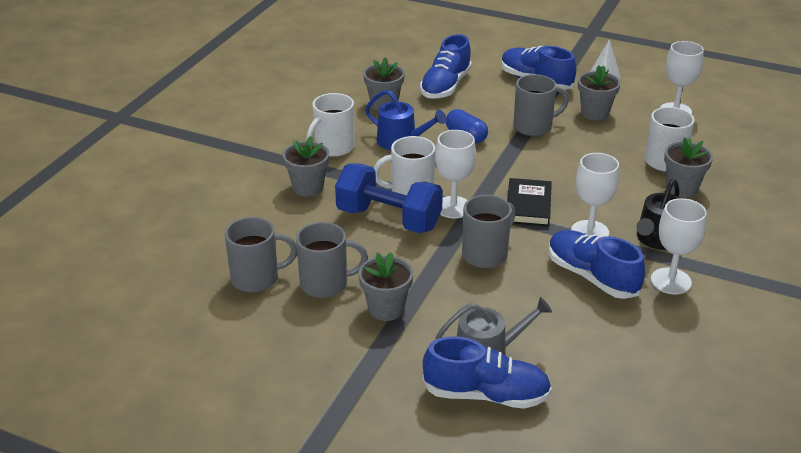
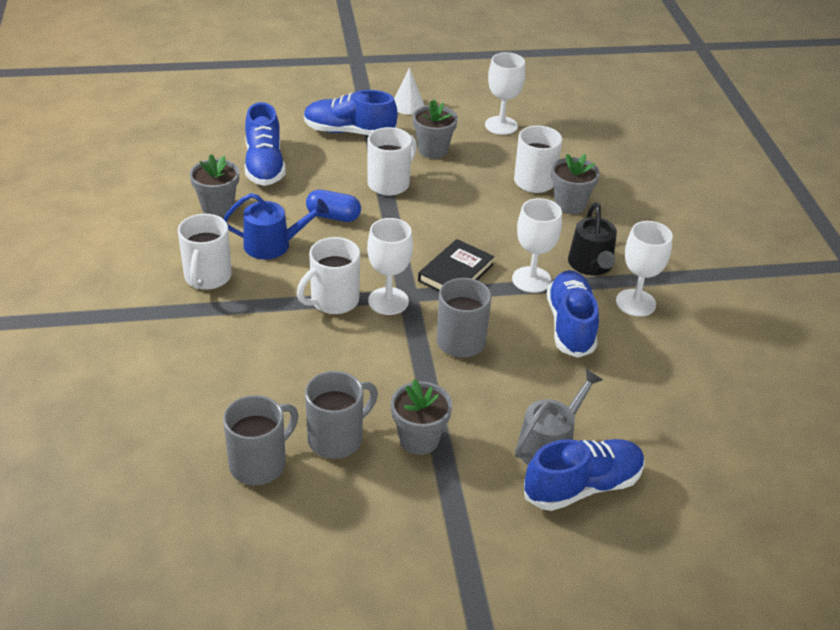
camera: 35 degrees left, 5 degrees up
(308, 187) = (221, 335): grey flower pot -> none
(389, 219) = (336, 339): blue dumbbell -> none
(528, 206) = (455, 273): black book -> black book turned 60 degrees clockwise
(534, 127) = (390, 184): grey mug -> white mug
(592, 277) = (570, 325): blue shoe -> blue shoe turned 75 degrees clockwise

